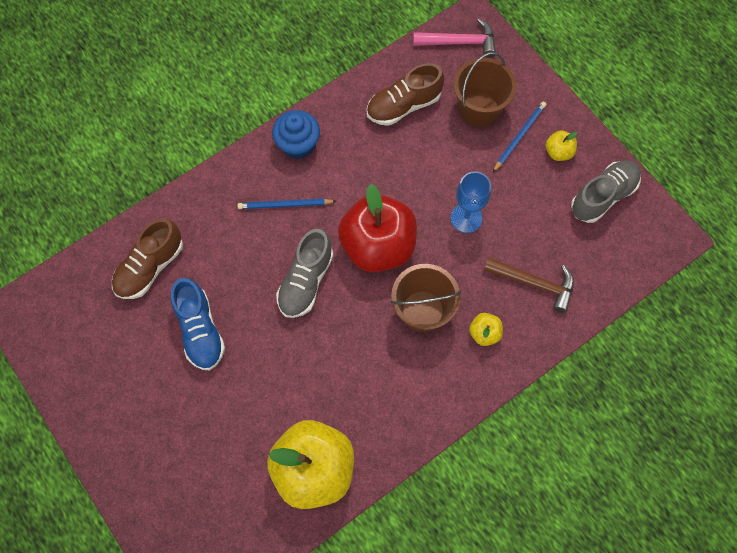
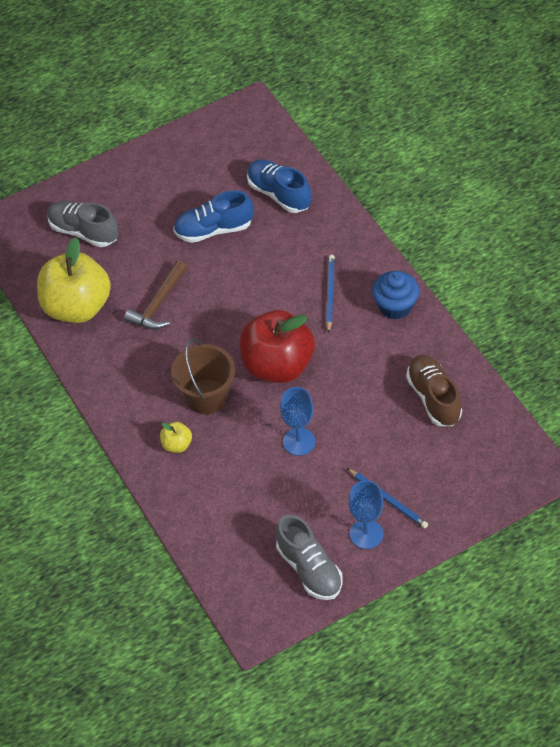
camera: 100 degrees right, 15 degrees down
(150, 267) = (279, 194): brown shoe -> blue shoe
(306, 281) = (249, 307): grey shoe -> grey shoe (83, 231)
(460, 42) = (511, 456): pink hammer -> none
(479, 109) = (425, 466): brown bucket -> none
(534, 283) = (221, 493): brown hammer -> brown hammer (158, 304)
(558, 152) = (366, 534): yellow apple -> blue goblet

